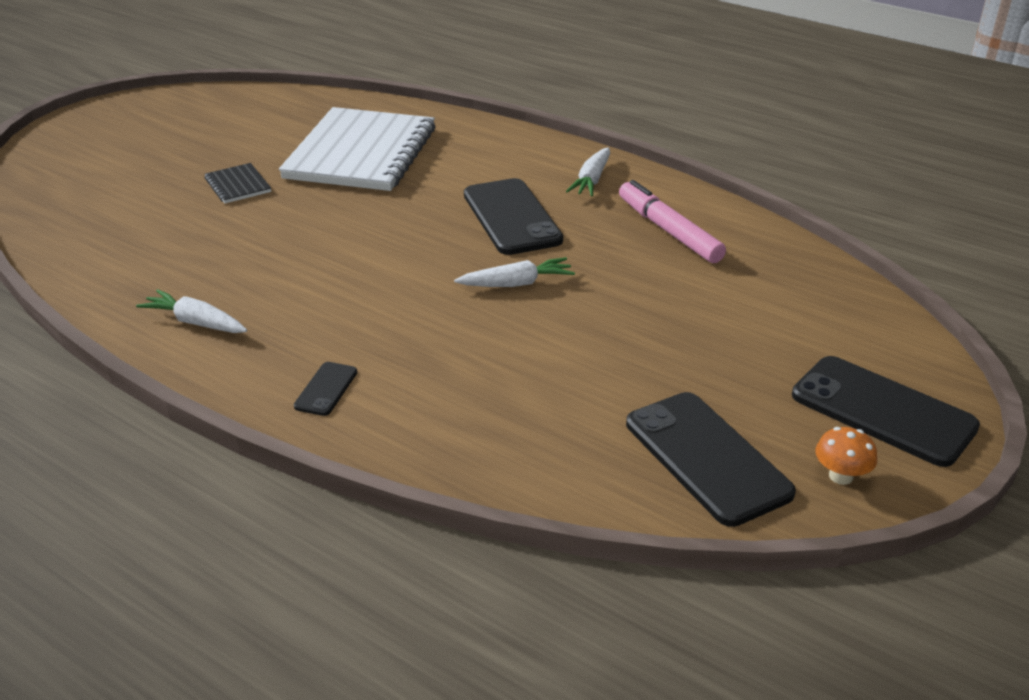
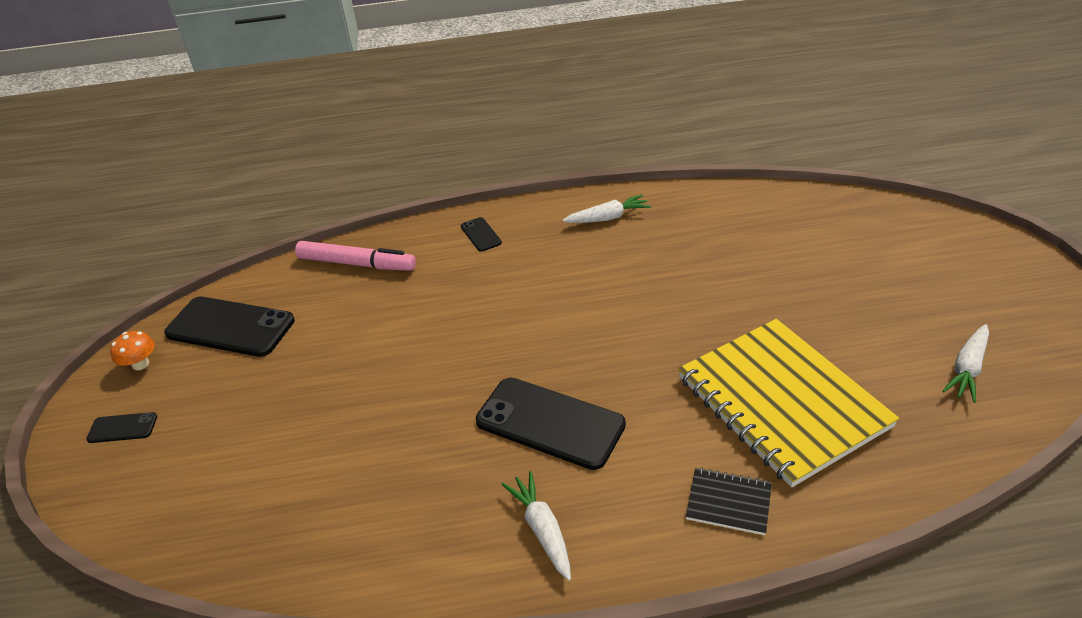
camera: 140 degrees right, 5 degrees up
(238, 185) = (789, 303): black notebook -> black notebook (728, 502)
(361, 153) = (781, 402): white notebook -> yellow notebook
(517, 283) = (464, 363): white carrot -> white carrot (967, 369)
(668, 231) = (401, 507): pink marker -> pink marker (357, 263)
(882, 411) = (122, 428): black phone -> black phone, size x0.47

